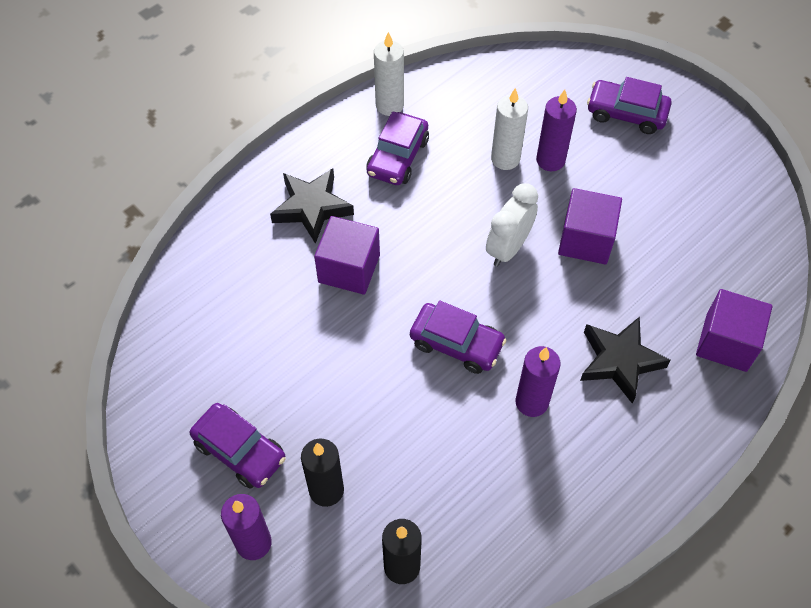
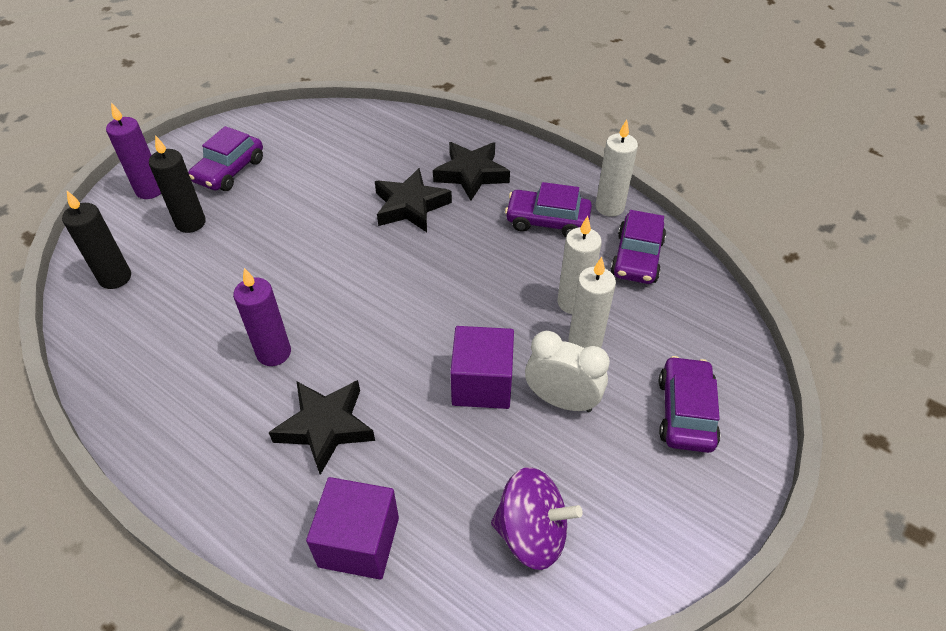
camera: 80 degrees right, 10 degrees down
(349, 268) = (410, 206): purple cube -> black star
(456, 344) = (337, 288): purple car -> purple car (636, 258)
(508, 248) = (456, 316): white clock -> white clock (561, 400)
(550, 160) = (585, 342): purple candle -> white candle
(722, 230) = (531, 533): none -> purple spinning top

